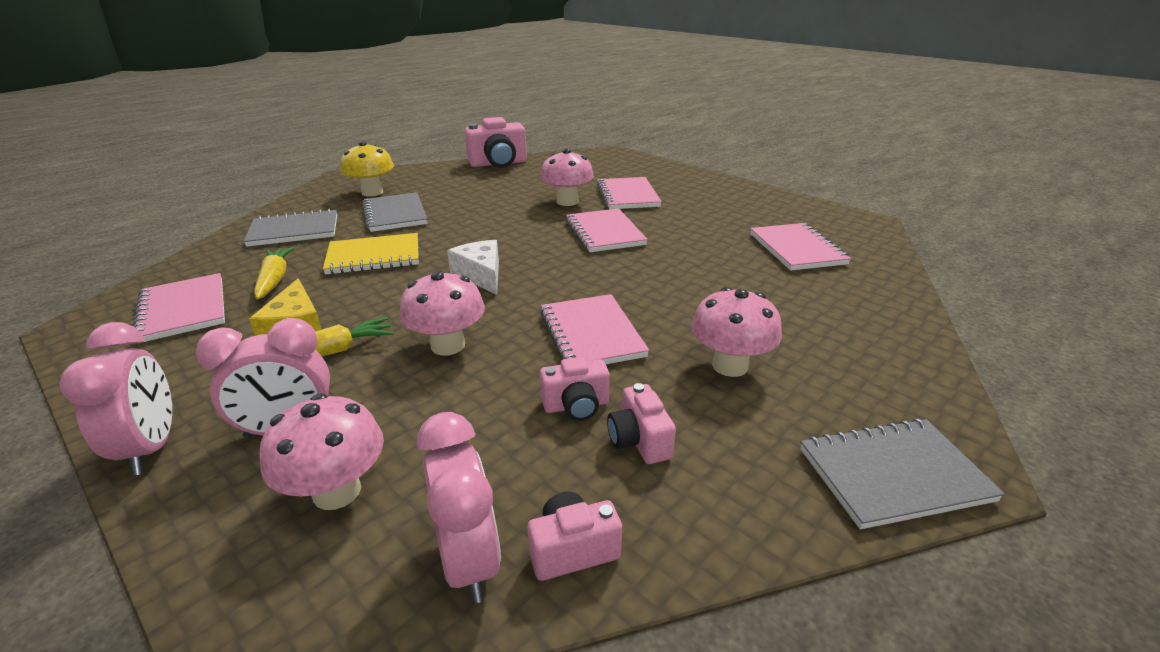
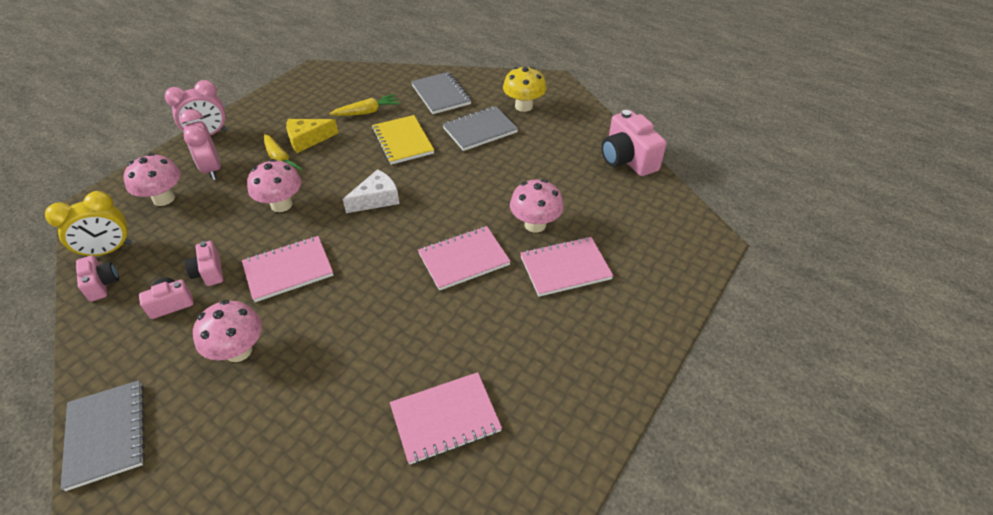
camera: 80 degrees right, 15 degrees up
(184, 310) = (330, 95): pink notebook -> none
(469, 560) = (108, 251): pink clock -> yellow clock

